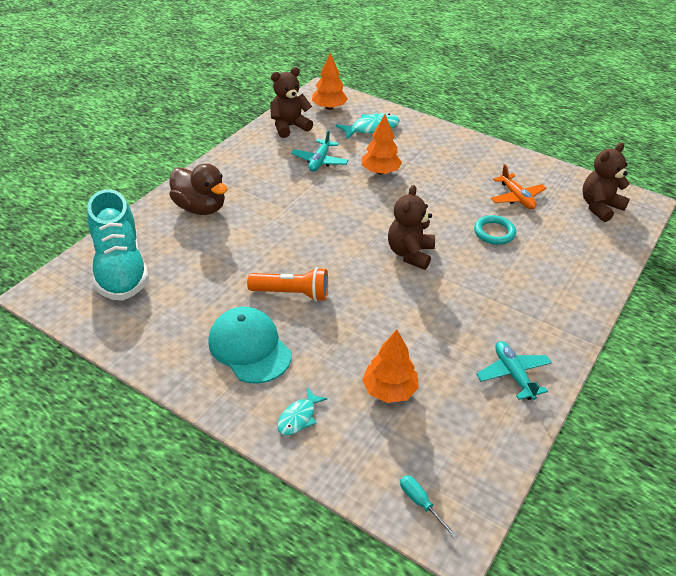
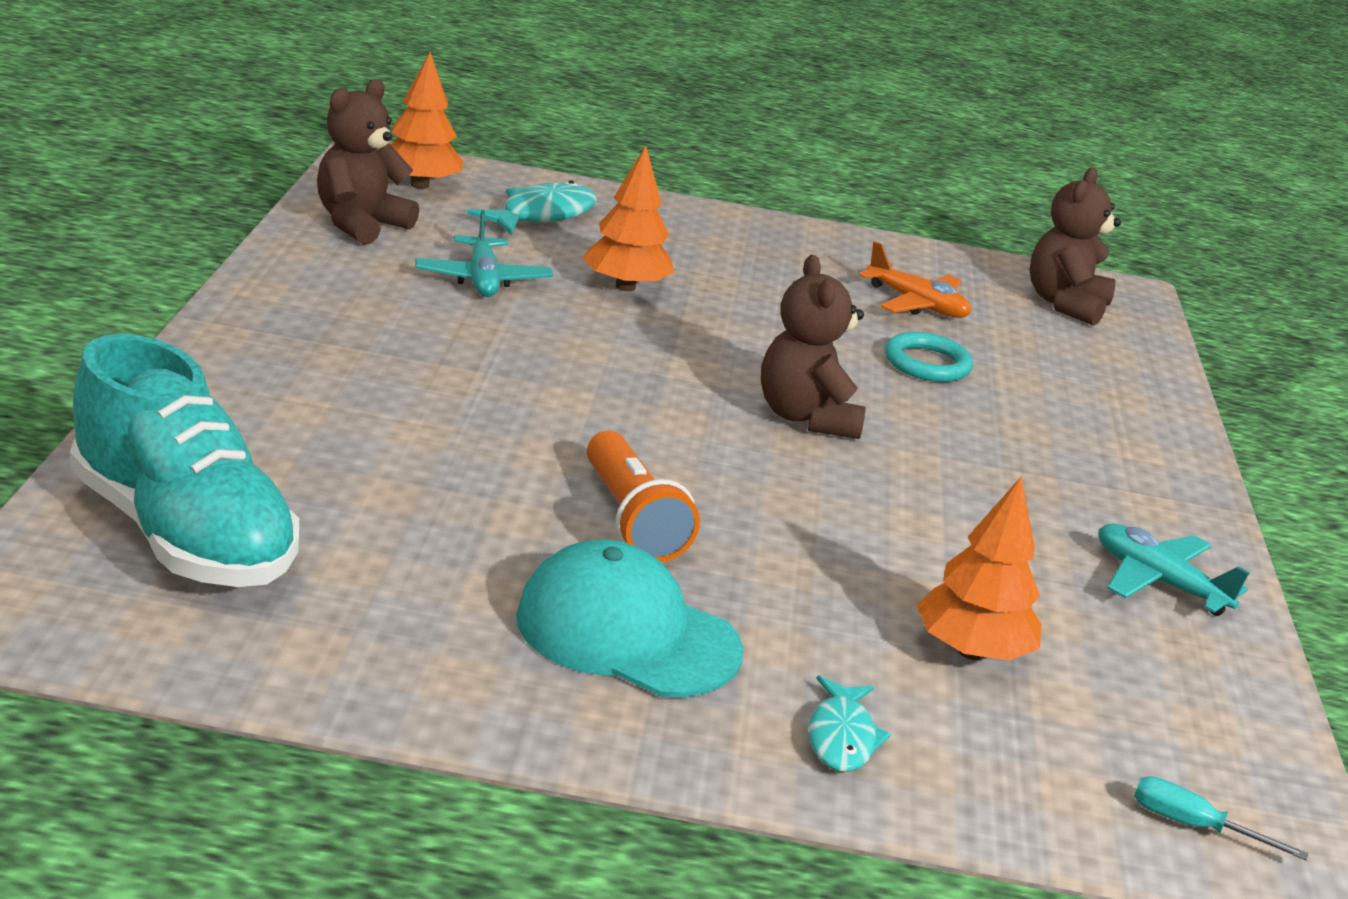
camera: 30 degrees left, 15 degrees down
(200, 208) = (282, 391): brown duck -> none
(292, 293) = (631, 520): orange flashlight -> orange flashlight turned 90 degrees clockwise

